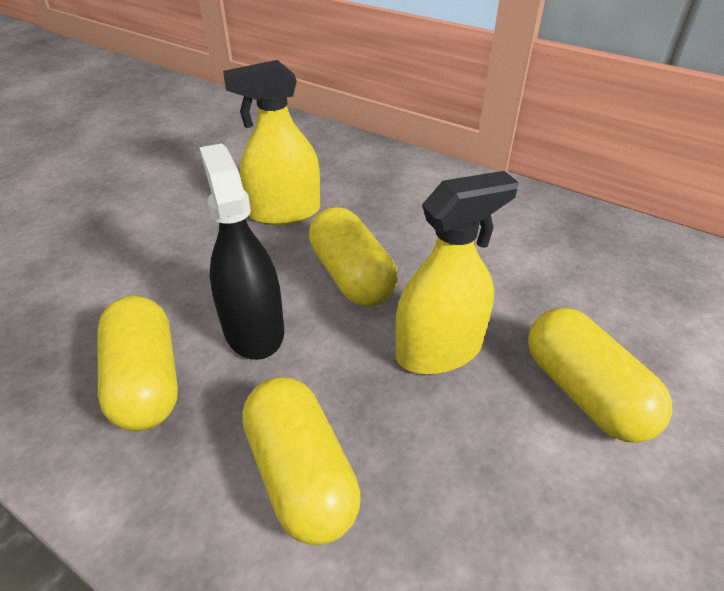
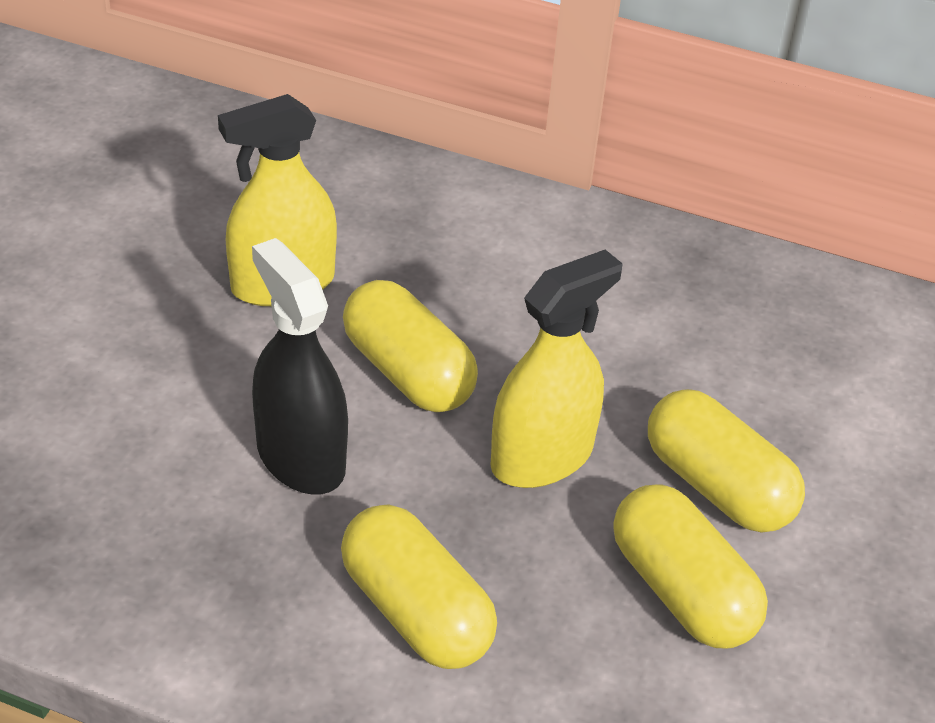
camera: 15 degrees left, 0 degrees up
(145, 381) = (188, 536): yellow capsule -> yellow capsule (681, 592)

